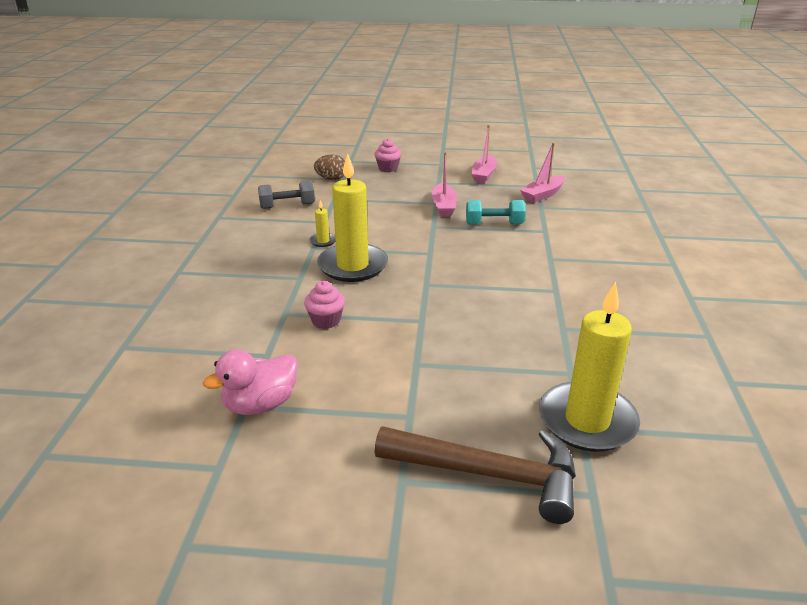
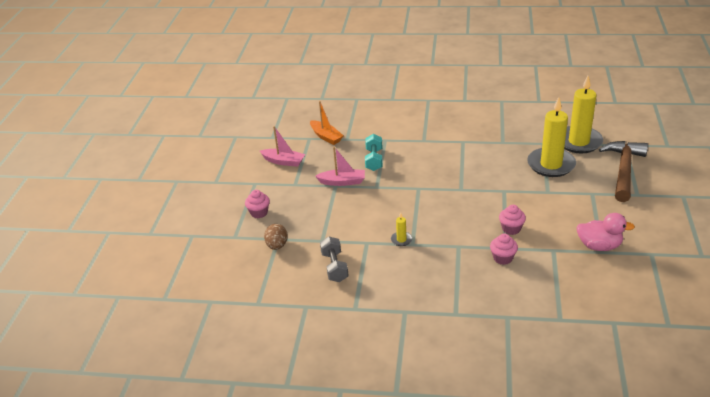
camera: 85 degrees left, 5 degrees up
(260, 404) = (599, 246): pink duck -> pink duck turned 45 degrees counterclockwise
(264, 309) = (503, 258): none -> pink cupcake
(352, 266) = (439, 222): yellow candle -> yellow candle (551, 164)
(542, 195) = (326, 137): pink boat -> orange boat

